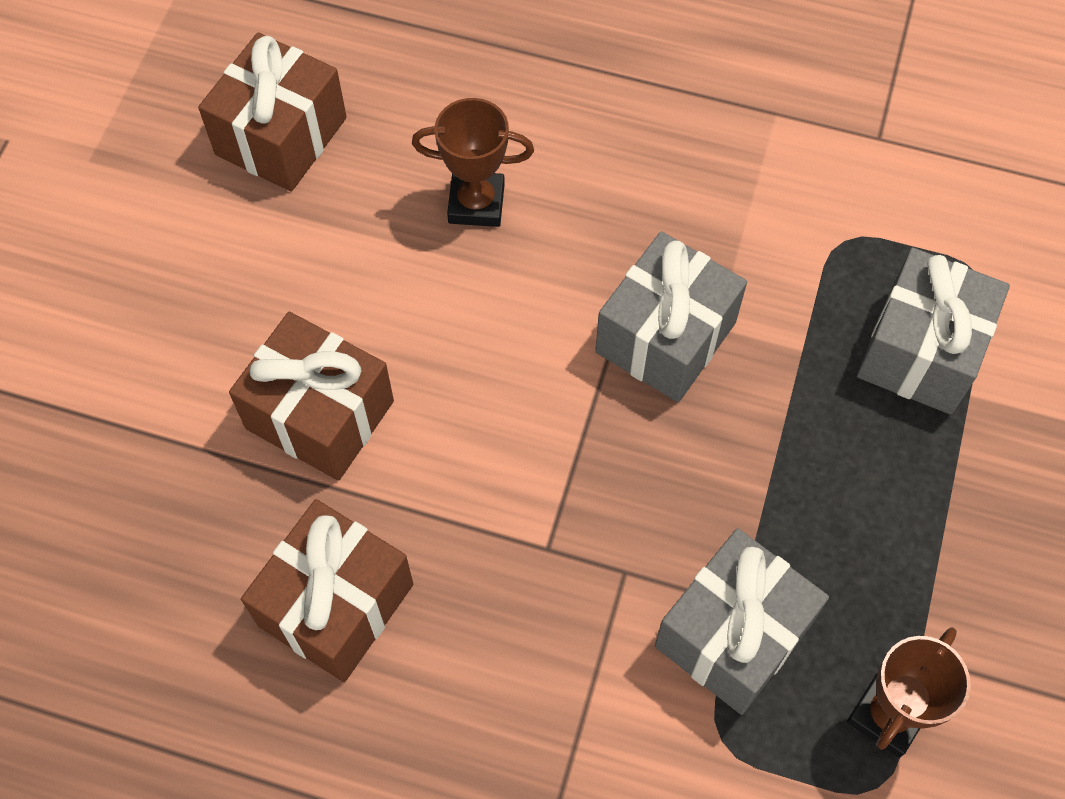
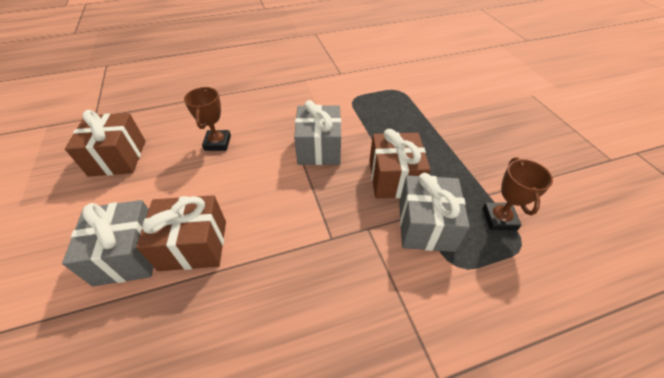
camera: 35 degrees left, 15 degrees down
(335, 604) = (251, 322): brown gift -> brown gift (394, 178)
(476, 203) = (217, 143): brown trophy -> brown trophy turned 60 degrees counterclockwise
(920, 351) = (401, 114): grey gift -> grey gift (128, 254)

